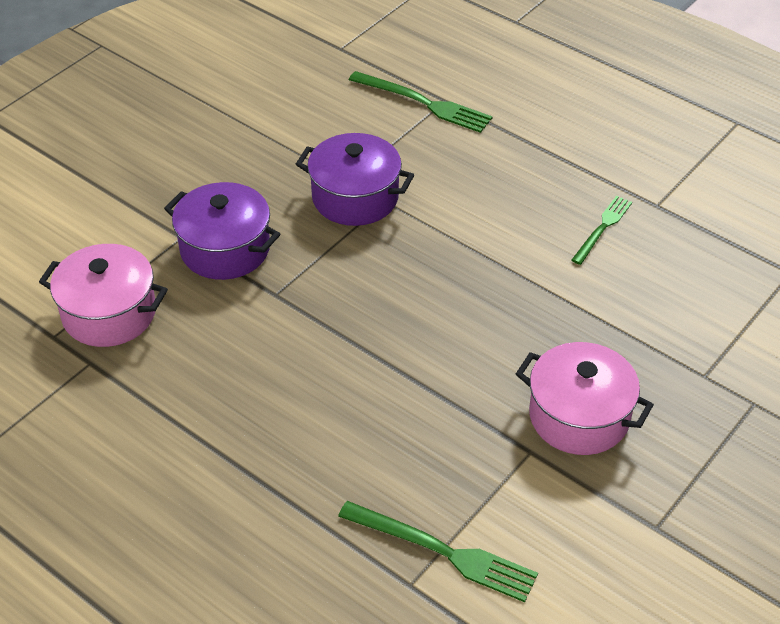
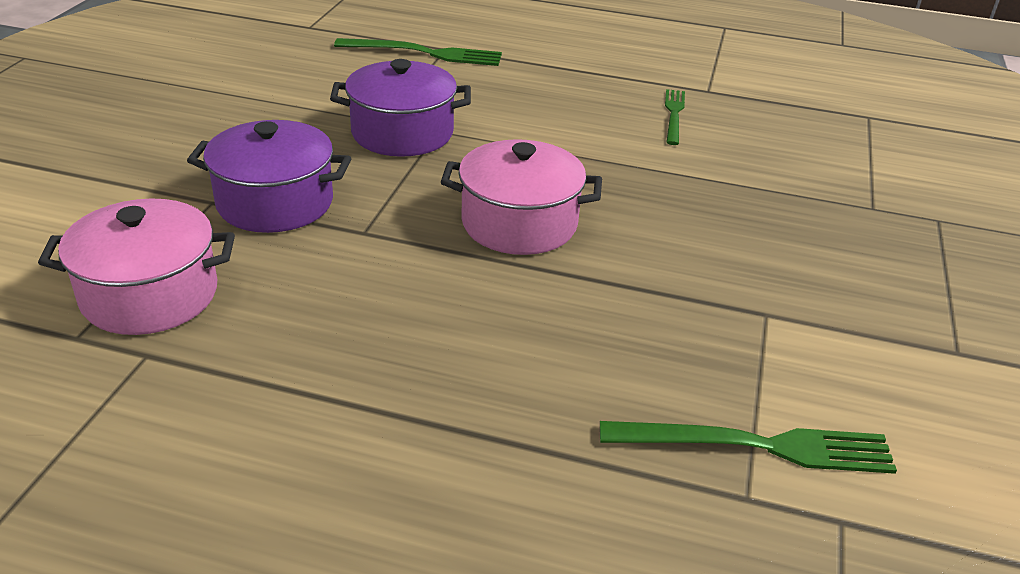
camera: 25 degrees left, 10 degrees down
(579, 416) = (787, 269): pink pot -> pink pot (519, 223)

